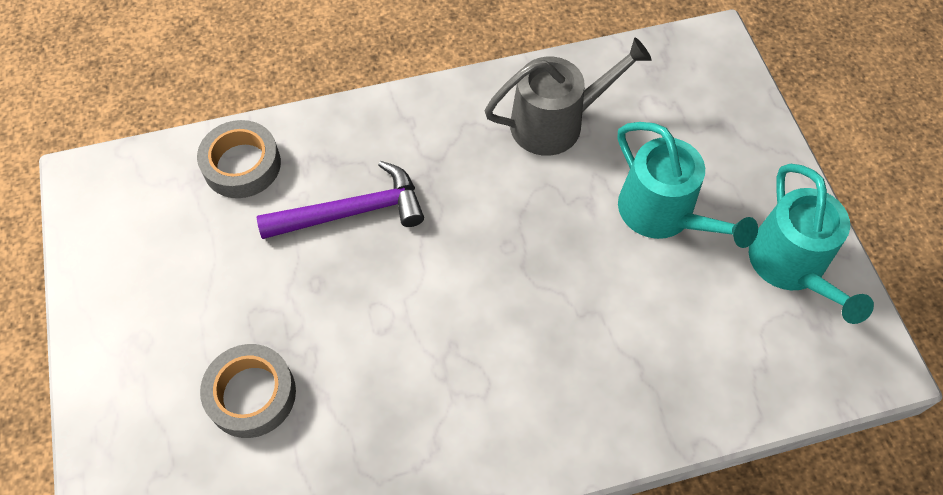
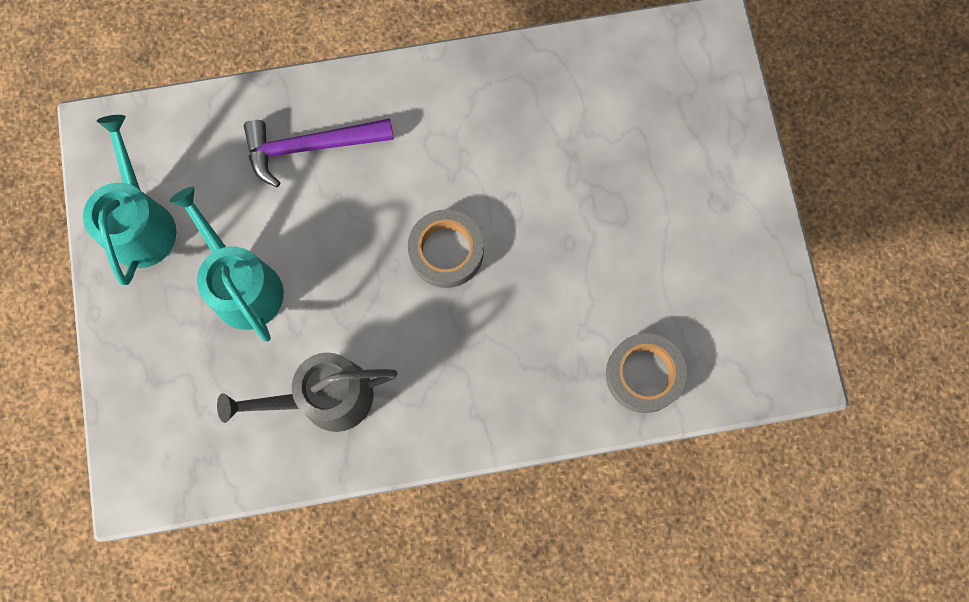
camera: 175 degrees left, 15 degrees up
(251, 394) = (620, 150): grey tape -> grey tape (446, 251)
(352, 211) = (535, 313): purple hammer -> purple hammer (310, 147)

